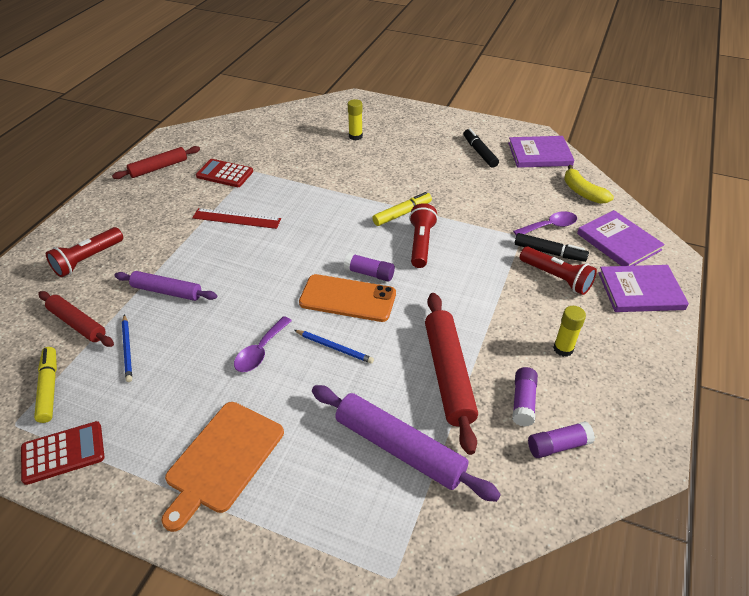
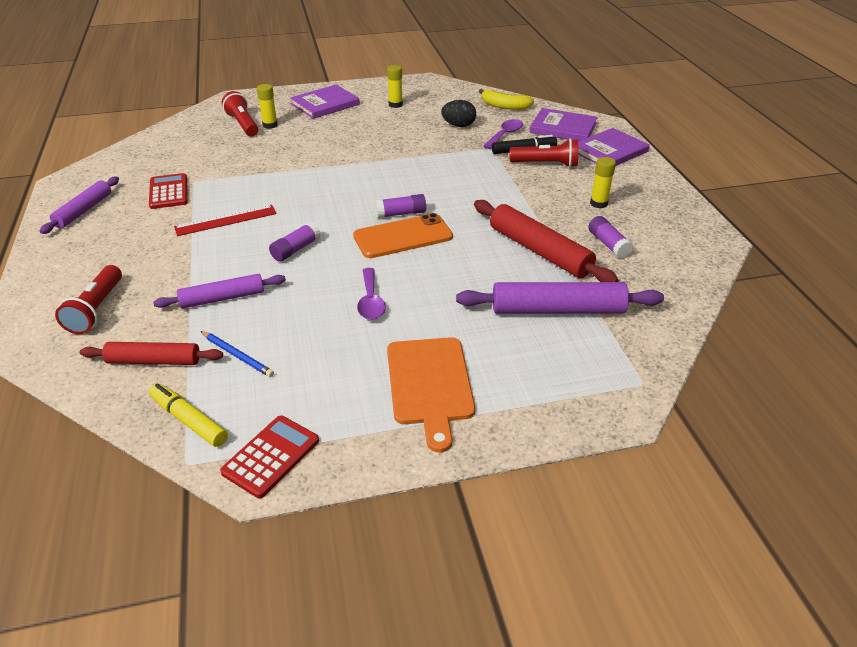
camera: 35 degrees left, 5 degrees down
(159, 168) = (84, 211): red rolling pin -> purple rolling pin
(224, 174) = (168, 192): red calculator -> red calculator turned 90 degrees clockwise
(334, 347) = (432, 272): blue pencil -> none
(402, 214) = (379, 165): yellow marker -> none
(421, 243) = (419, 179): red flashlight -> red flashlight (243, 124)
(479, 152) = (395, 105): black marker -> yellow glue stick
(515, 198) = (458, 125): none -> black egg
(539, 154) = (445, 92): purple book -> purple book (325, 104)
(558, 445) = (658, 258): purple glue stick -> purple glue stick (296, 249)

